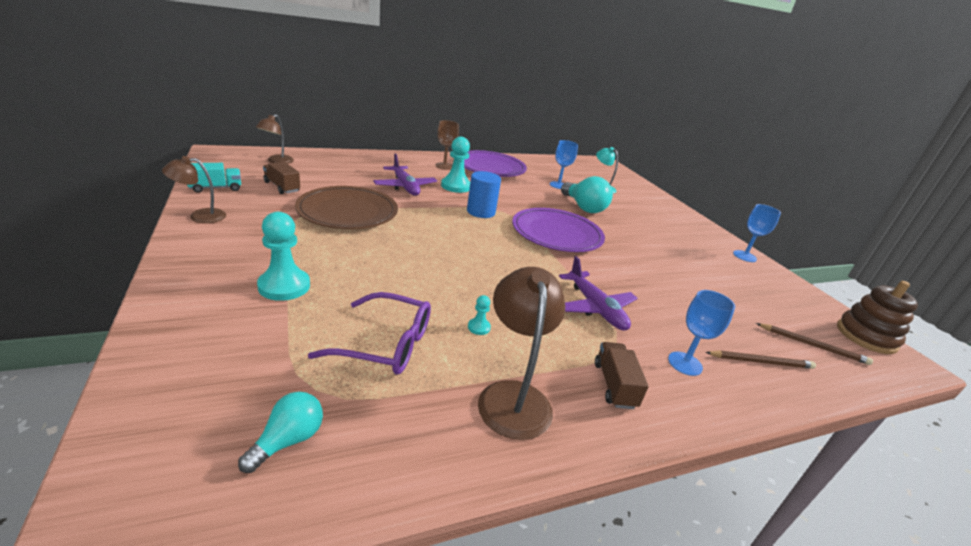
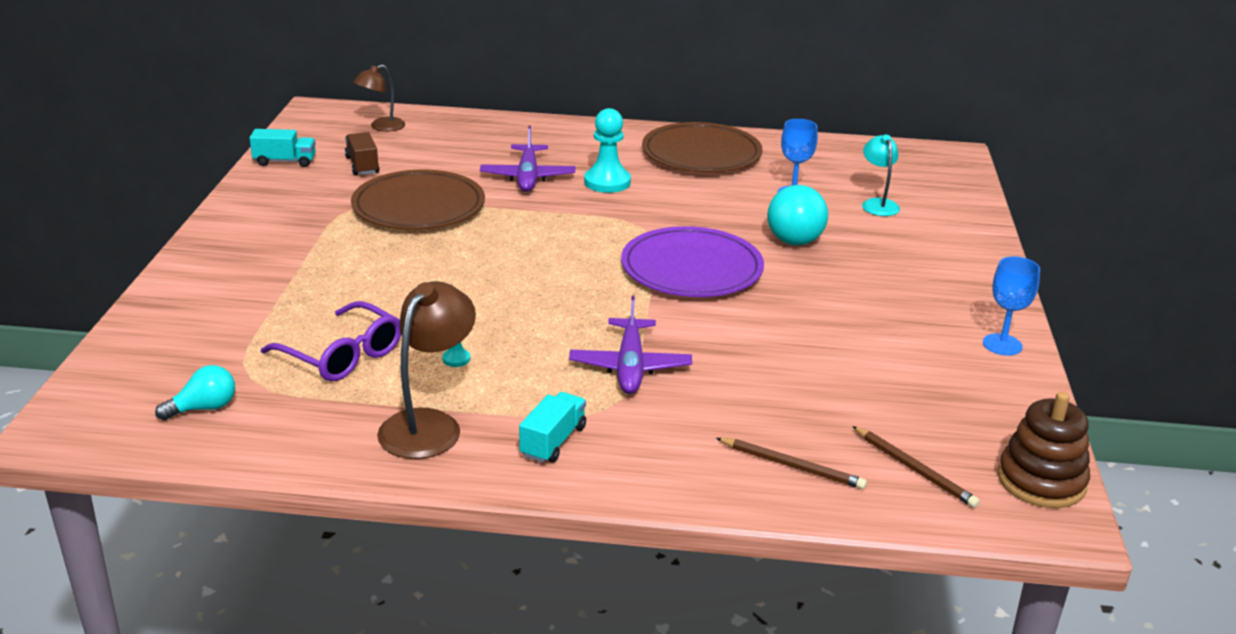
camera: 30 degrees right, 0 degrees up
(200, 216) = (248, 196): brown lamp -> none
(284, 286) = (285, 284): turquoise pawn -> none
(444, 166) = (623, 147): brown goblet -> none
(481, 212) = (606, 224): blue cylinder -> none
(490, 167) = (701, 154): purple plate -> brown plate
(614, 385) = (553, 441): brown truck -> turquoise truck
(685, 363) = (674, 444): blue goblet -> none

